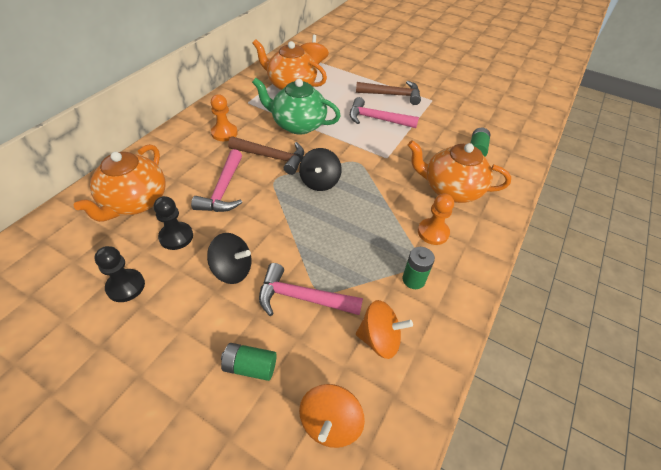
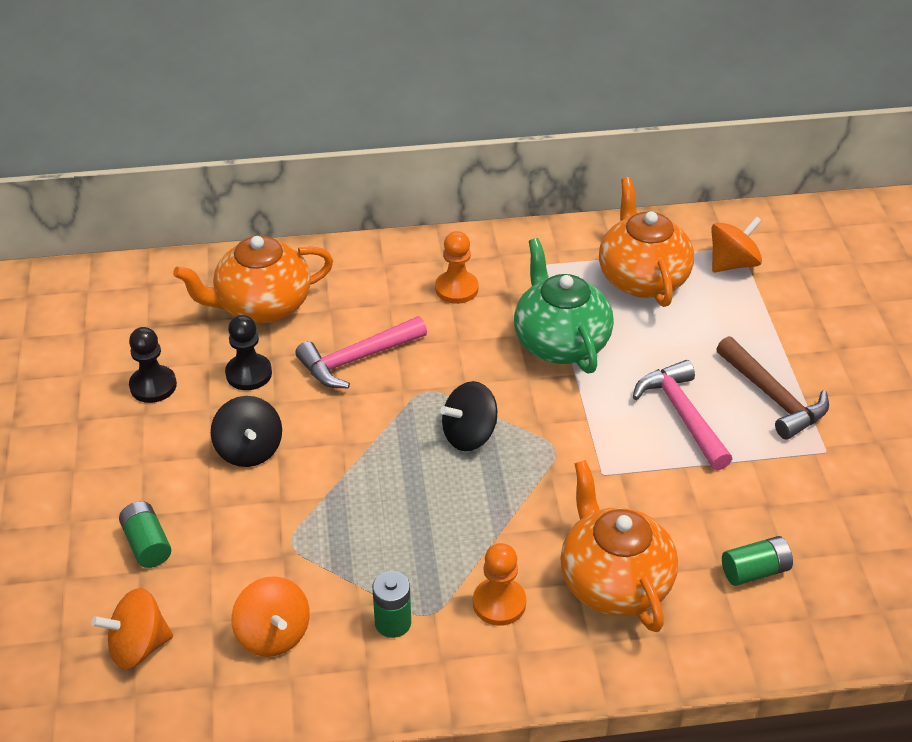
camera: 55 degrees right, 5 degrees down
(272, 157) = (463, 362): brown hammer -> none
(302, 298) = (267, 532): pink hammer -> none

